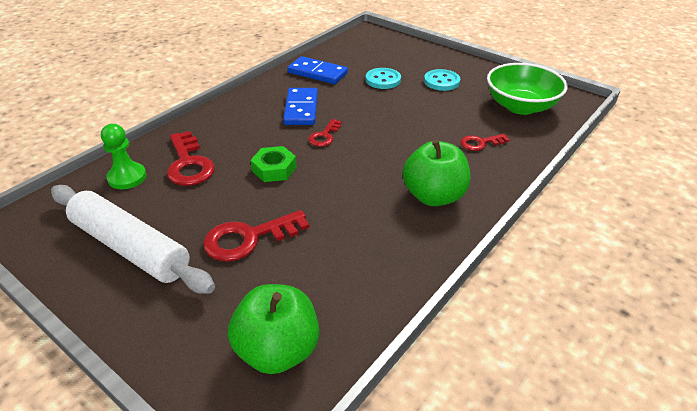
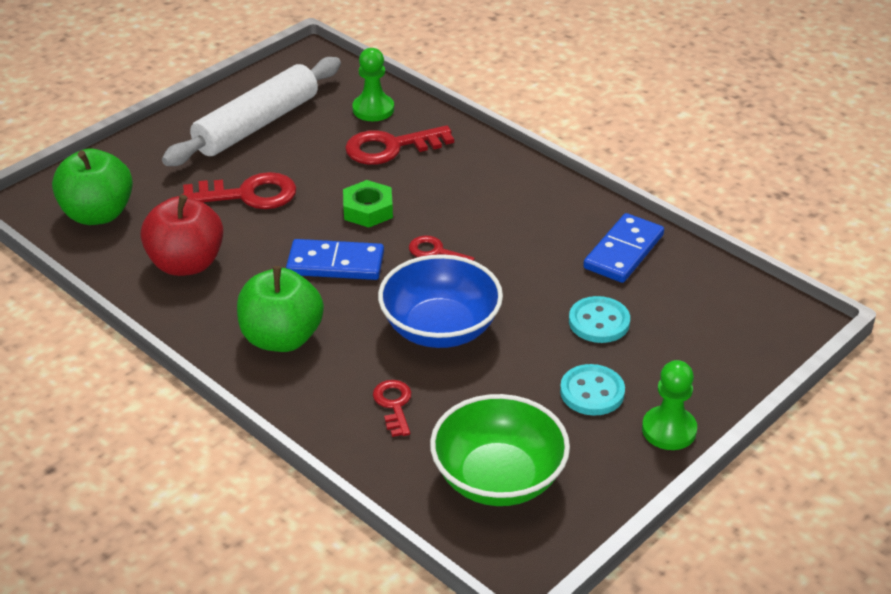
camera: 95 degrees right, 0 degrees up
(249, 238) = (248, 195): red key -> red key turned 105 degrees clockwise
(301, 109) = (510, 233): blue domino -> blue domino (335, 264)
(353, 264) = (186, 264): none -> red apple
(403, 130) = (440, 328): none -> blue bowl
(460, 62) = (669, 430): none -> green pawn

